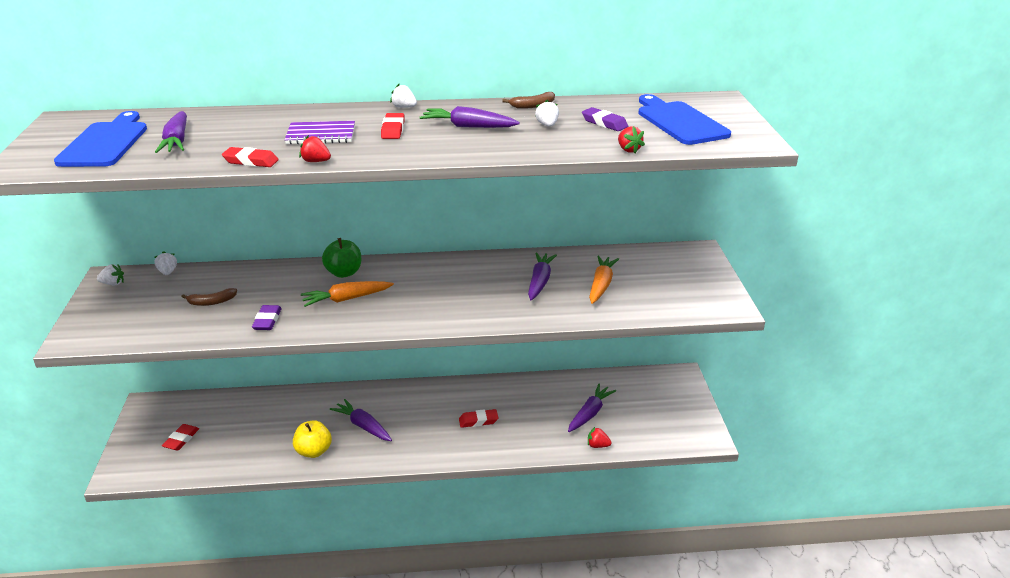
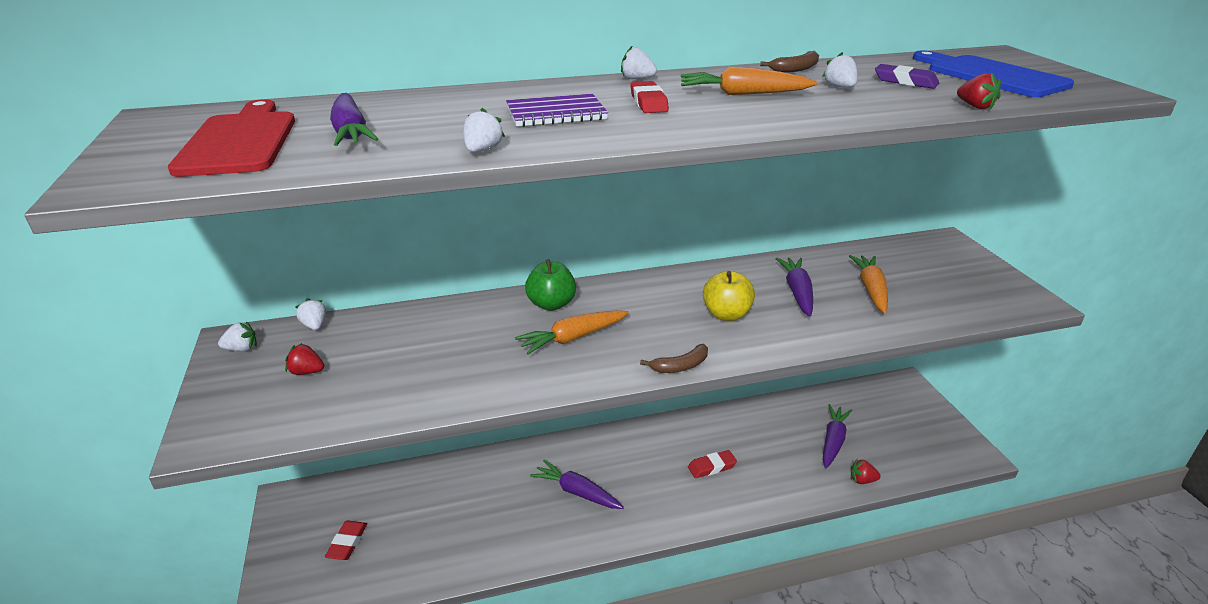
camera: 10 degrees left, 0 degrees up
(105, 143) = (240, 141): blue cutting board -> red cutting board
(212, 302) = (392, 361): brown banana -> brown banana (680, 366)
(251, 161) = (482, 150): red eraser -> white strawberry
(267, 321) = (481, 379): purple eraser -> none
(314, 451) = (527, 535): yellow apple -> yellow apple (726, 314)
(316, 161) = (579, 145): red strawberry -> red strawberry (306, 372)
(468, 126) = (742, 94): purple carrot -> orange carrot

